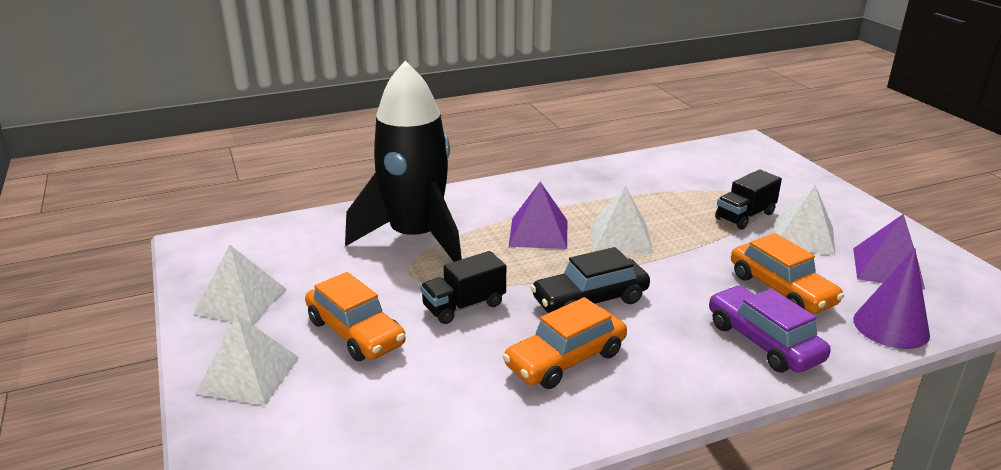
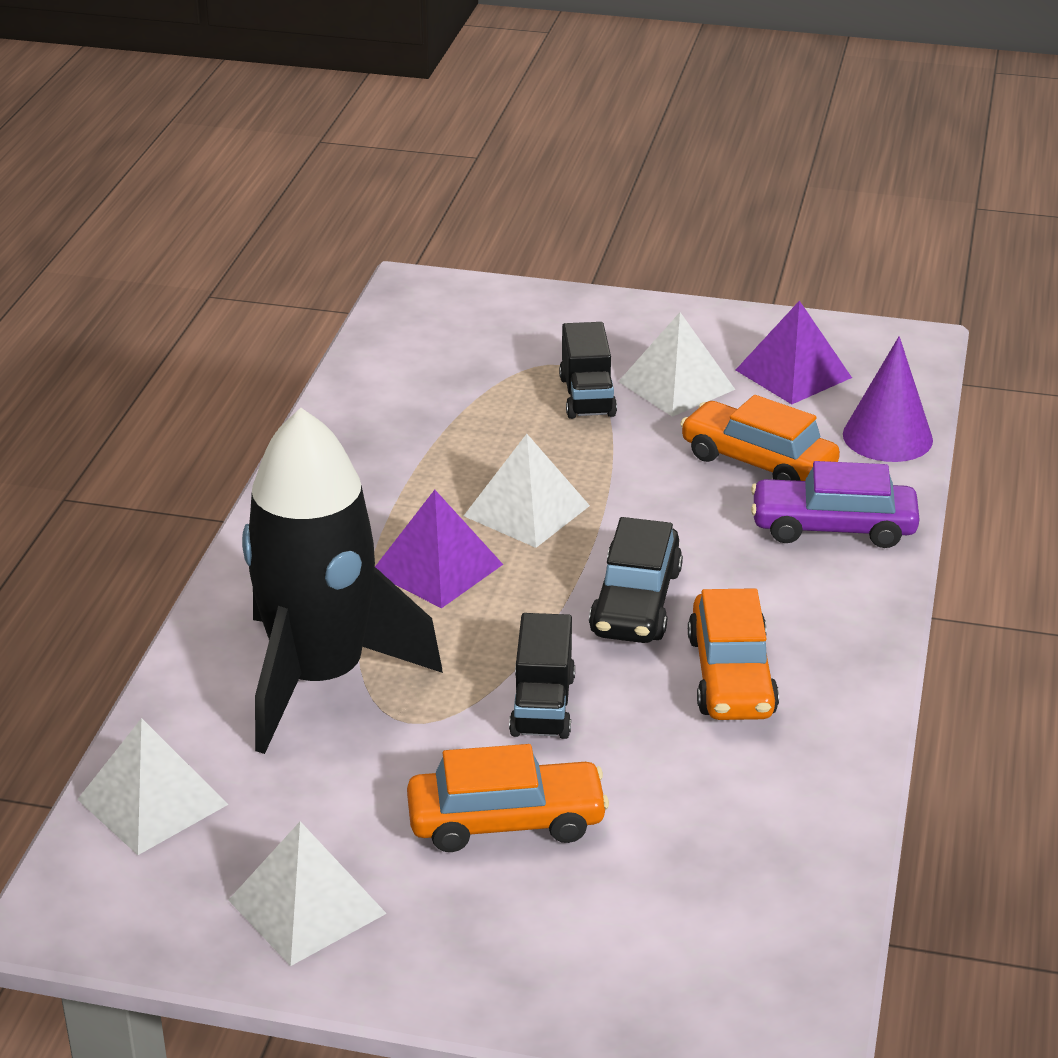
camera: 55 degrees left, 5 degrees up
(248, 374) = (507, 949): white pyramid -> white pyramid (152, 801)
(781, 289) = (758, 462): orange car -> orange car turned 150 degrees counterclockwise

